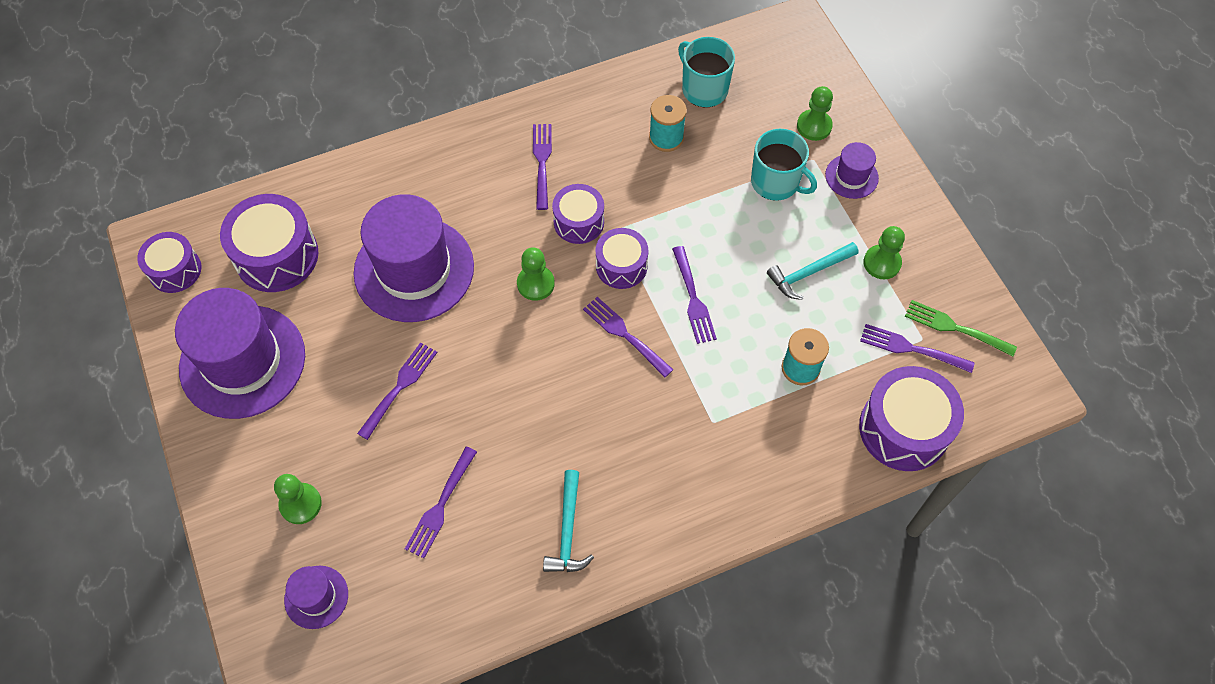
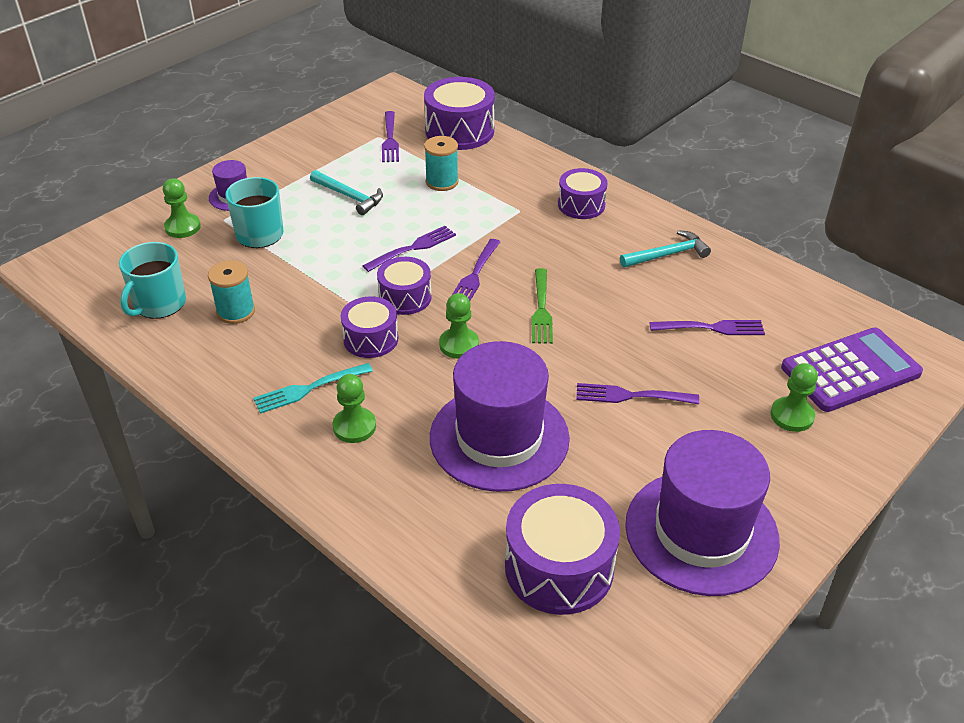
camera: 115 degrees left, 20 degrees down
(175, 270) = (645, 666): purple drum -> purple drum (581, 205)
(316, 597) = (850, 371): purple hat -> purple calculator
(542, 163) = (309, 388): purple fork -> turquoise fork
(882, 263) = (318, 165): green pawn -> green pawn (354, 426)
(956, 328) = (359, 125): green fork -> green fork (541, 309)

